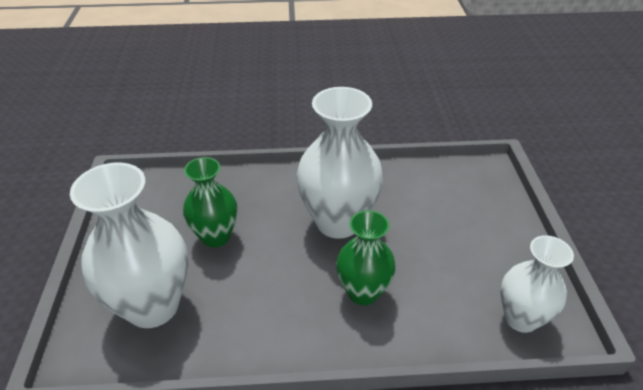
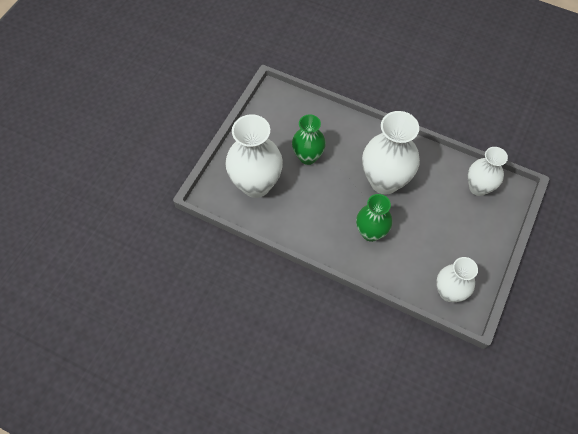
camera: 30 degrees right, 20 degrees up
(452, 182) = (478, 187): none -> white vase

